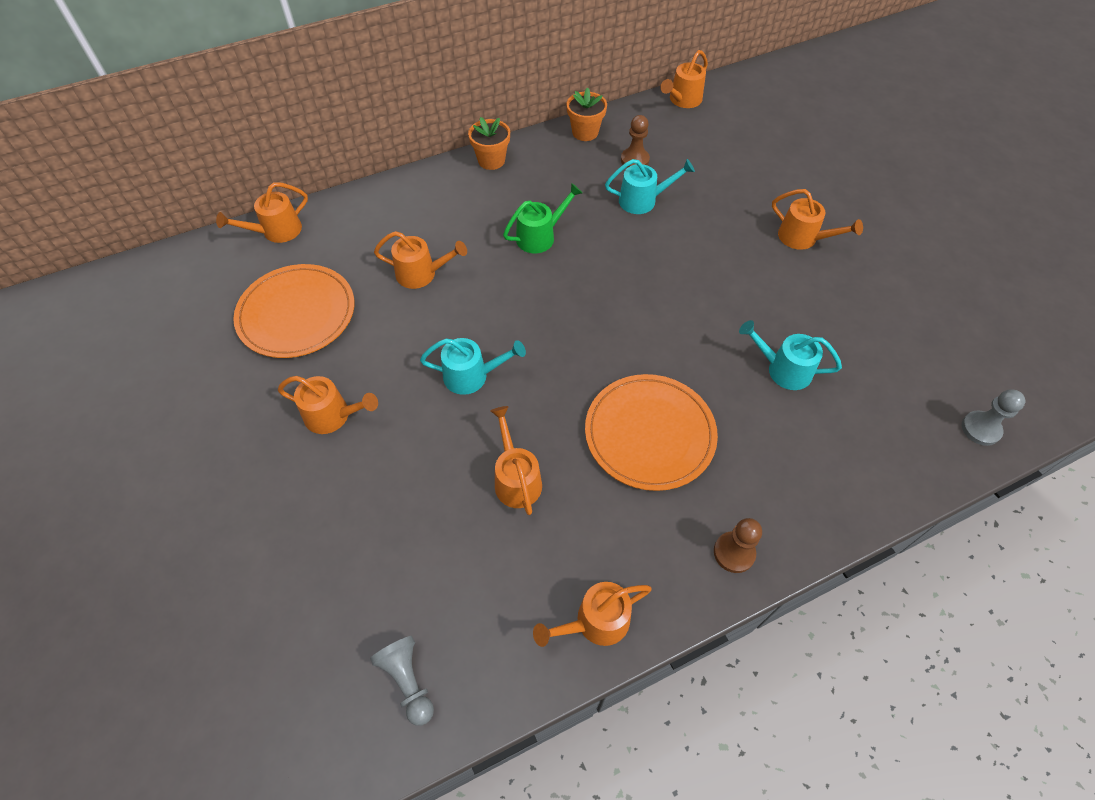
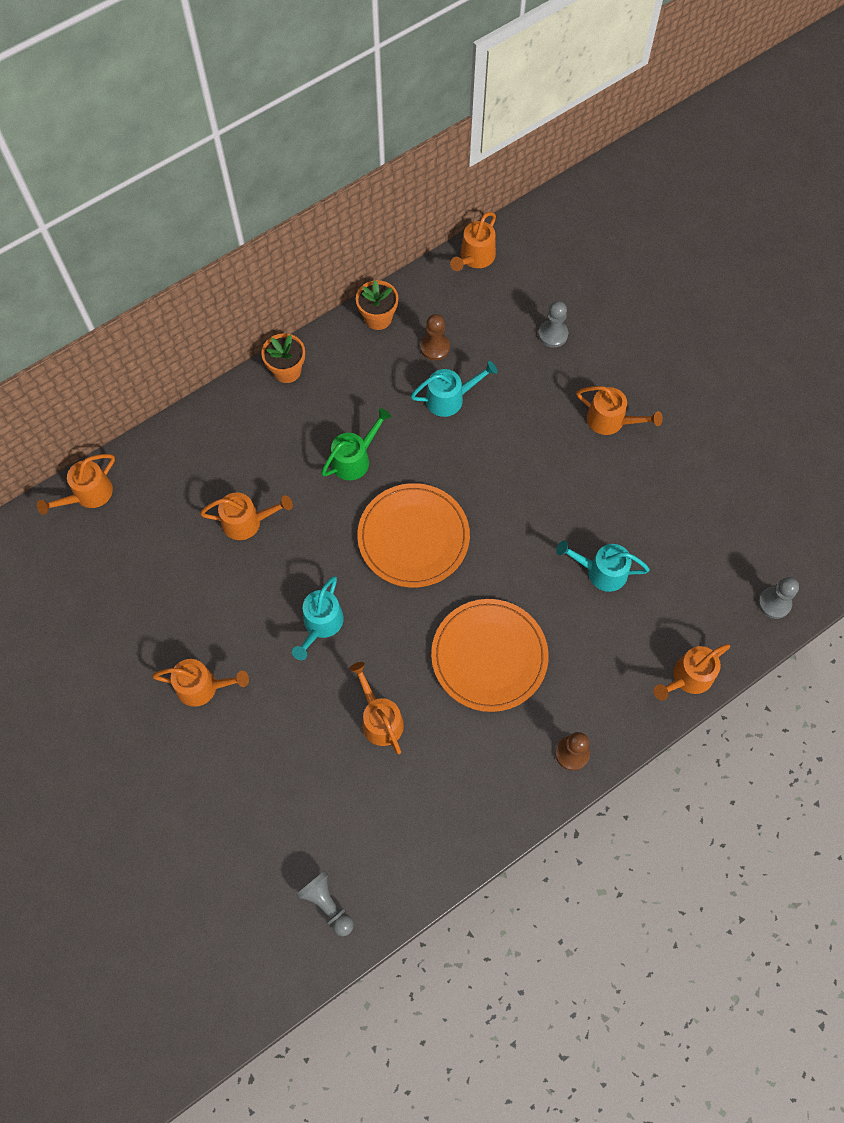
camera: 10 degrees left, 10 degrees up
(296, 314) = (137, 586): orange plate -> orange plate (413, 537)
(472, 376) = (320, 625): turquoise watering can -> turquoise watering can turned 120 degrees clockwise
(595, 622) = (466, 831): orange watering can -> orange watering can (687, 678)
(750, 164) = (553, 334): none -> grey pawn

